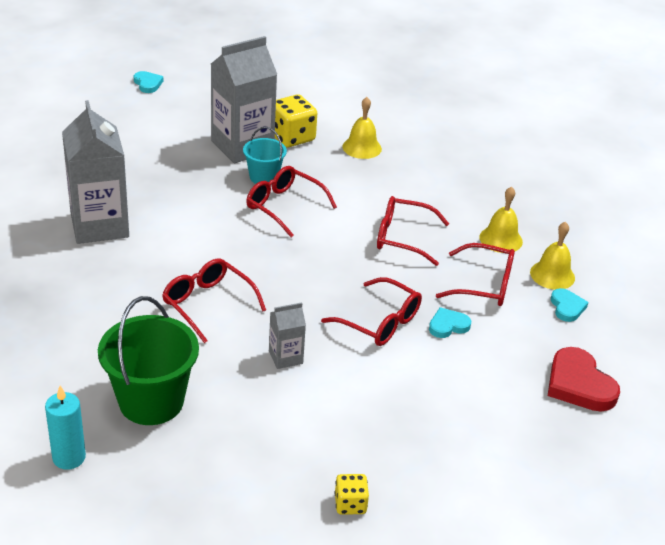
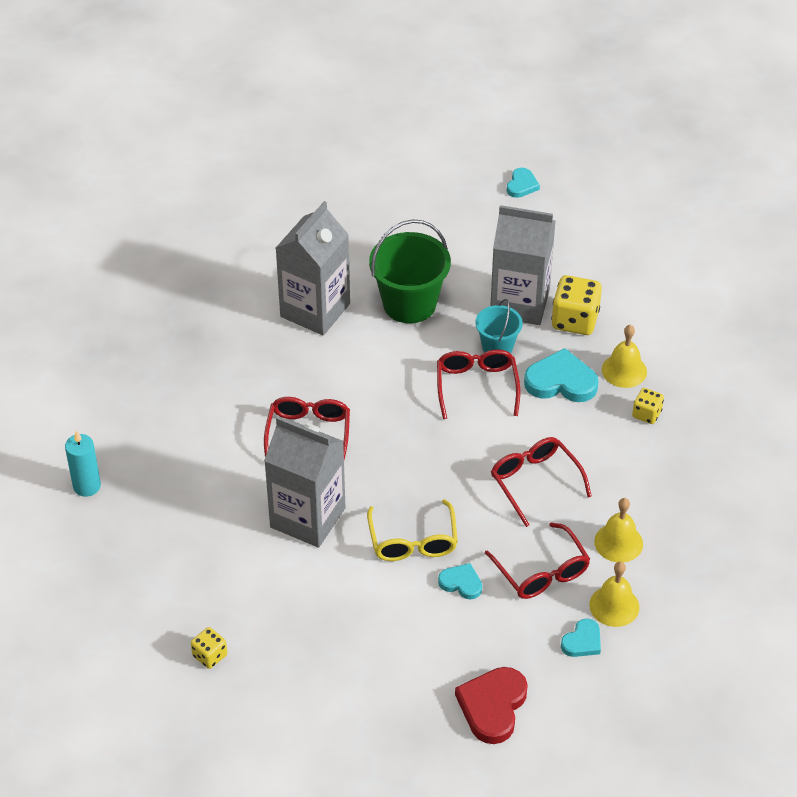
camera: 50 degrees right, 10 degrees up
(151, 401) = (180, 484): green bucket -> green bucket (409, 304)
(285, 357) = (307, 518): grey carton -> grey carton, size x2.12
(333, 174) = (561, 381): none -> turquoise heart
(380, 322) = (413, 541): red glasses -> yellow glasses
(410, 162) = (646, 414): none -> yellow dice

